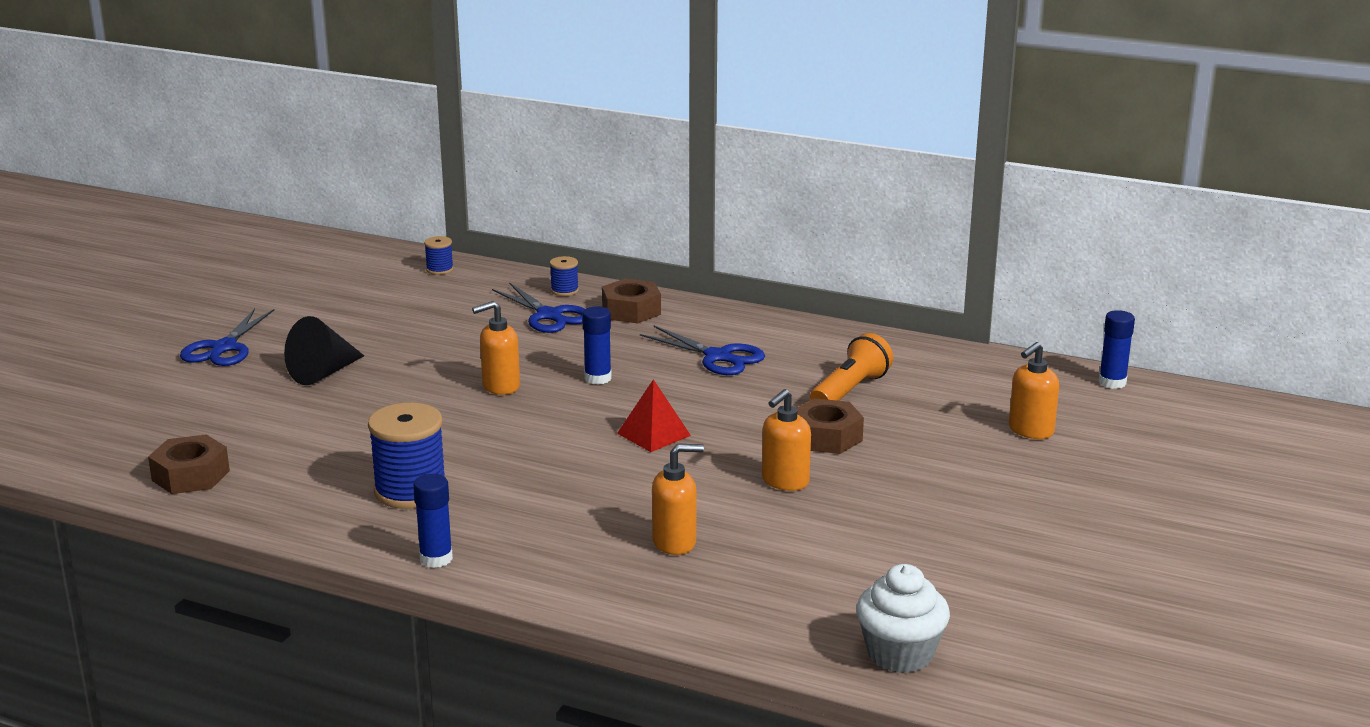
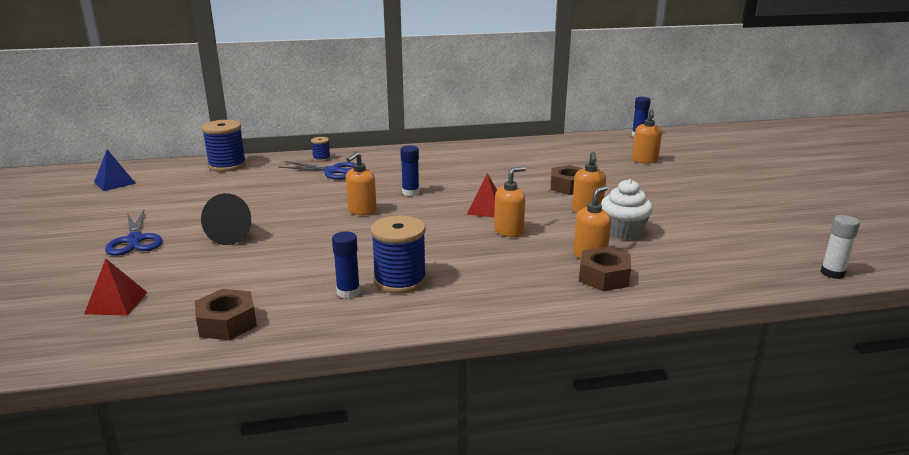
camera: 35 degrees left, 0 degrees up
(128, 417) = (116, 303): none -> red pyramid
(291, 261) = (114, 182): none -> blue pyramid
(436, 559) = (480, 312): blue glue stick -> blue glue stick (348, 292)
(439, 269) = (227, 165): blue spool -> blue spool, size x2.03
(631, 311) = (374, 159): brown nut -> brown nut (603, 277)
(631, 474) = (509, 231): none -> orange soap dispenser
(719, 357) = (456, 167): blue scissors -> none
(849, 391) = (543, 165): orange flashlight -> none
(900, 654) = (779, 268): white cupcake -> white cupcake (623, 232)
(962, 690) = (832, 273): none -> white glue stick

